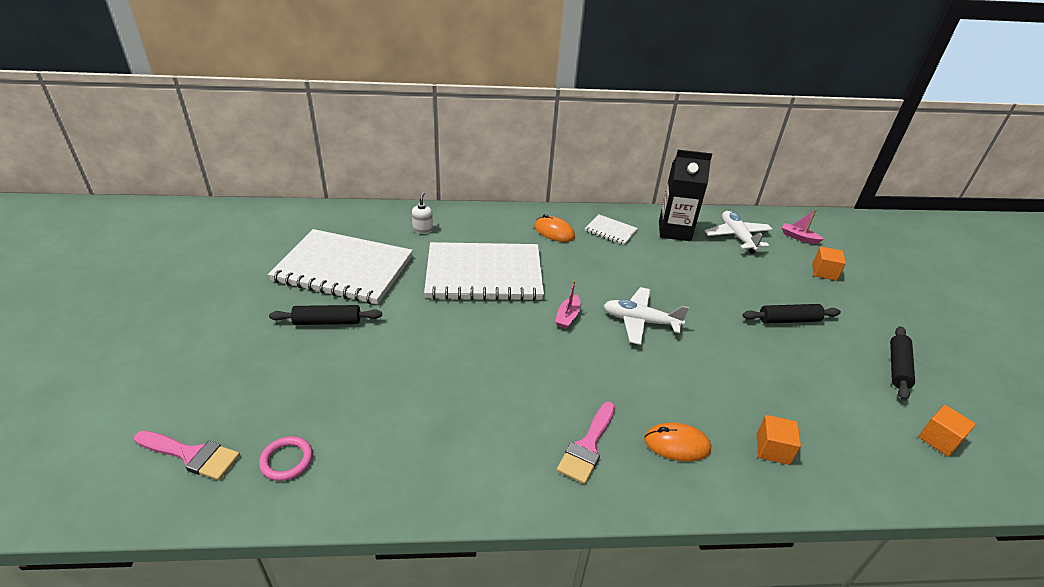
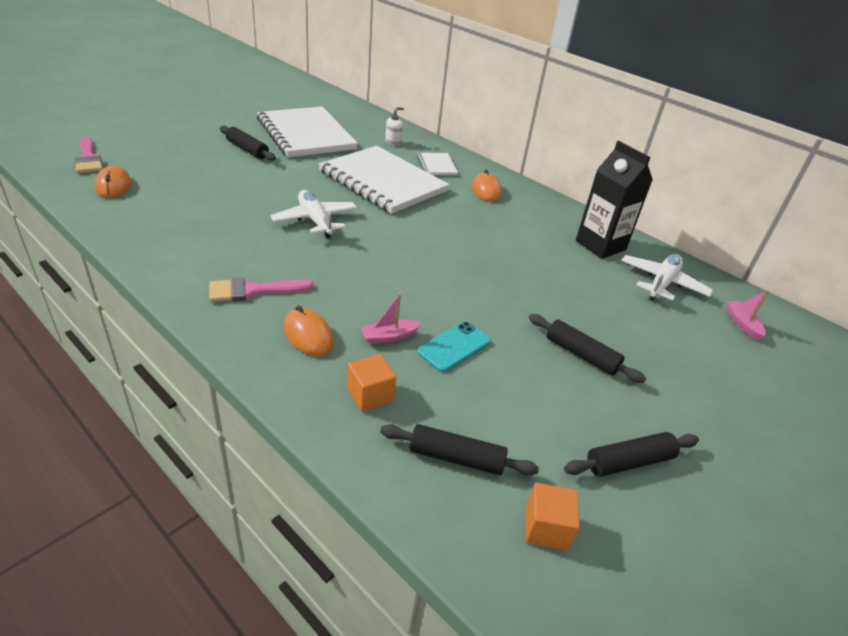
camera: 45 degrees right, 0 degrees up
(286, 460) = (113, 185): pink ring -> orange mouse
(567, 317) = (389, 232): pink boat -> pink boat (389, 337)
(610, 231) = (537, 214): white notebook -> white notebook (436, 165)
(640, 321) = (438, 268): white plane -> white plane (315, 220)
(744, 372) = (454, 347): none -> turquoise phone
(824, 272) = (711, 359): orange cube -> none
(860, 443) = (456, 458): none -> black rolling pin

